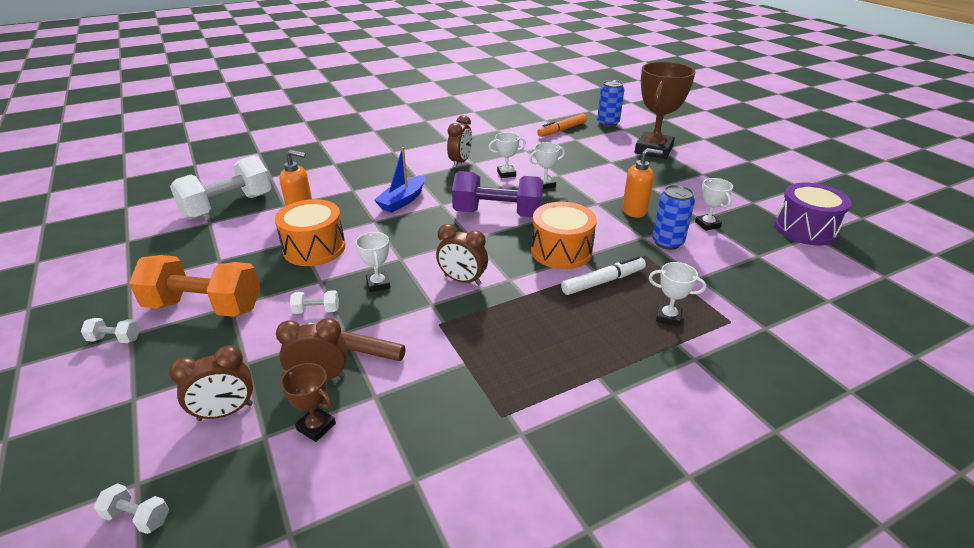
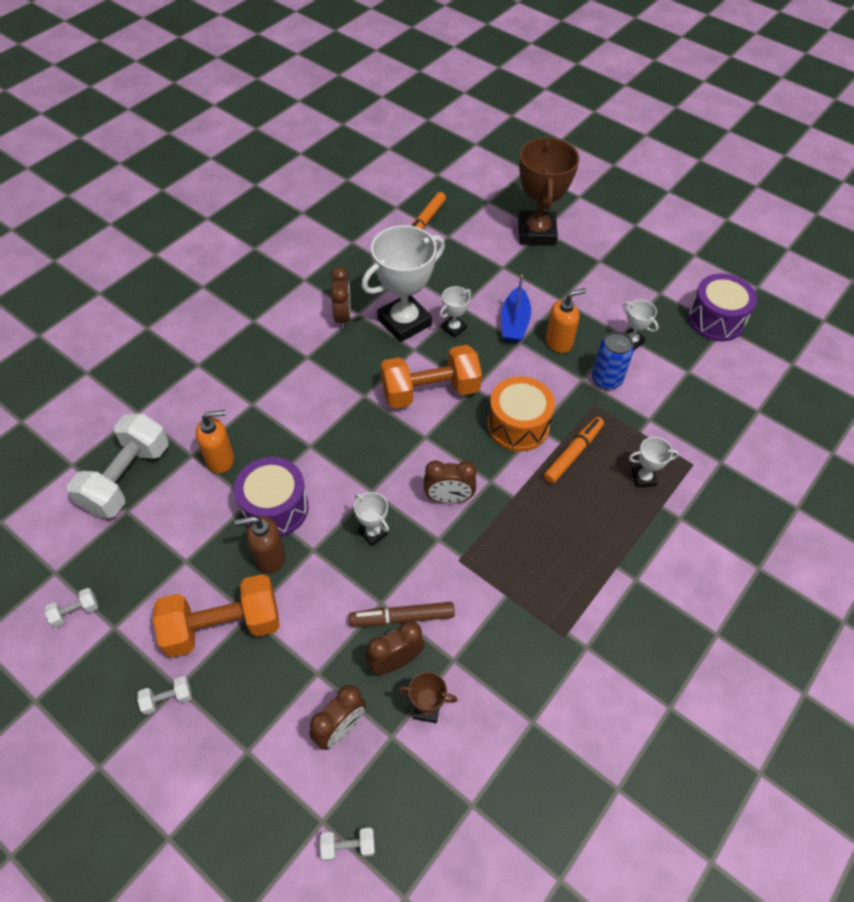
camera: 25 degrees left, 20 degrees up
(281, 276) = (269, 557): none -> brown soap dispenser
(314, 248) = (275, 508): orange drum -> purple drum
(316, 310) = (337, 588): white dumbbell -> white dumbbell (75, 612)
(402, 201) = (319, 403): blue boat -> blue boat (514, 323)
(497, 214) = (430, 391): purple dumbbell -> orange dumbbell
(506, 174) = (404, 322): white trophy -> white trophy, size x2.19
(603, 281) = (573, 453): white marker -> orange marker
(608, 123) = (468, 195): blue can -> none

